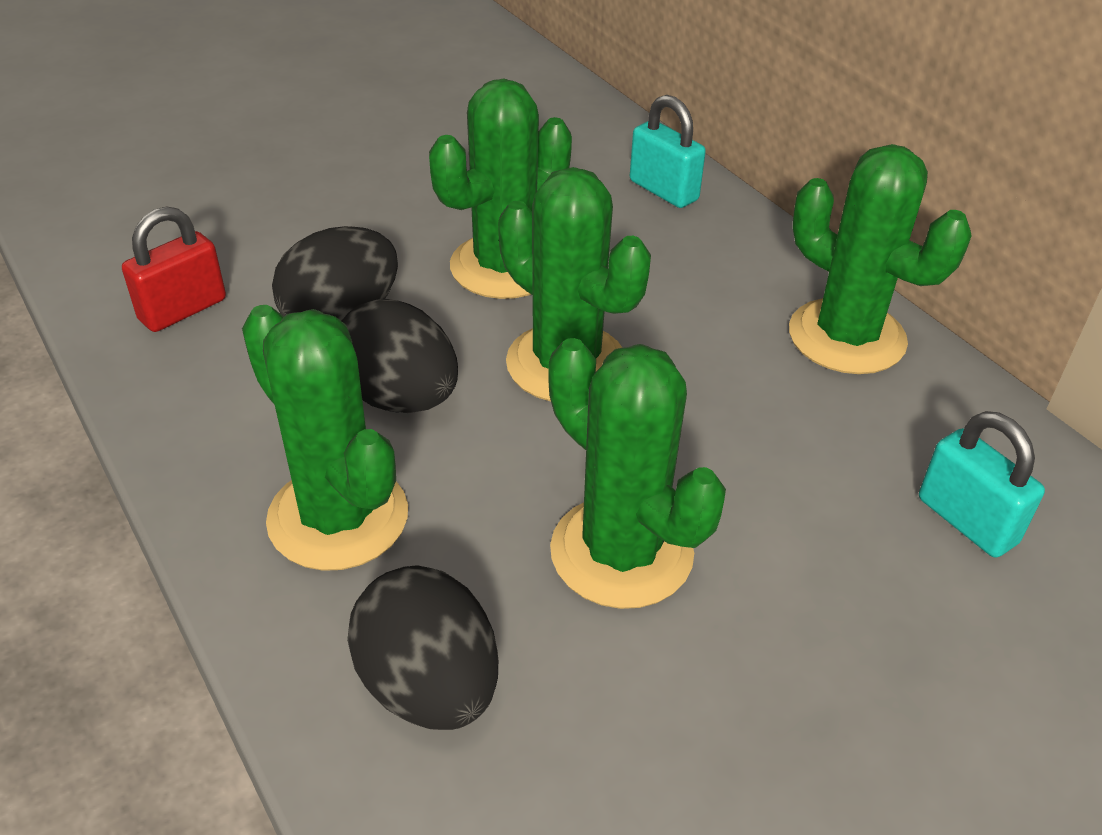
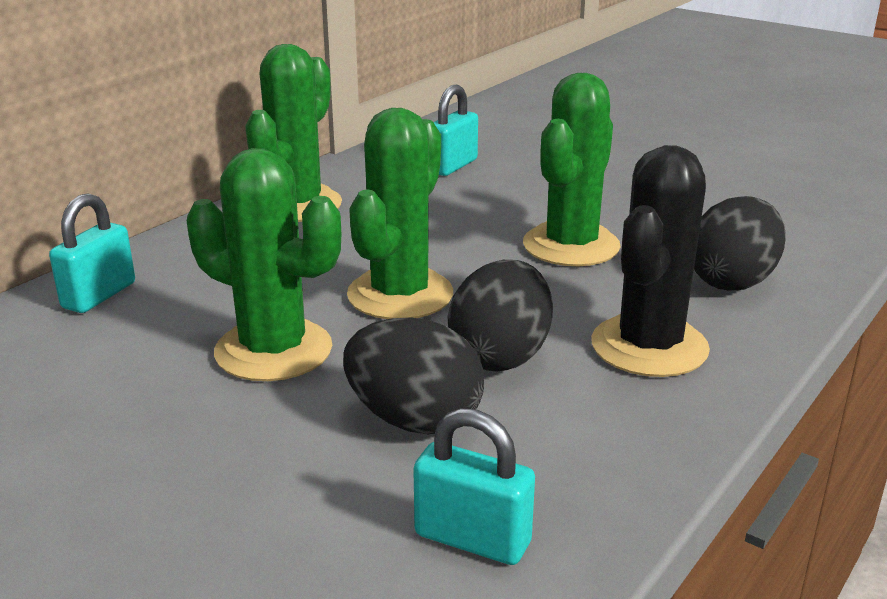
camera: 110 degrees left, 15 degrees down
(183, 310) = (472, 539): red padlock -> turquoise padlock
(338, 517) = (649, 346): green cactus -> black cactus

